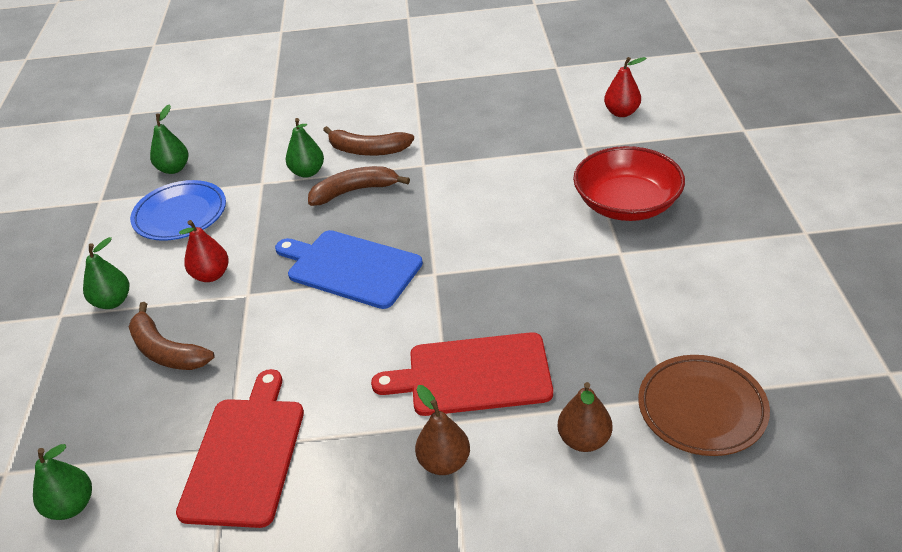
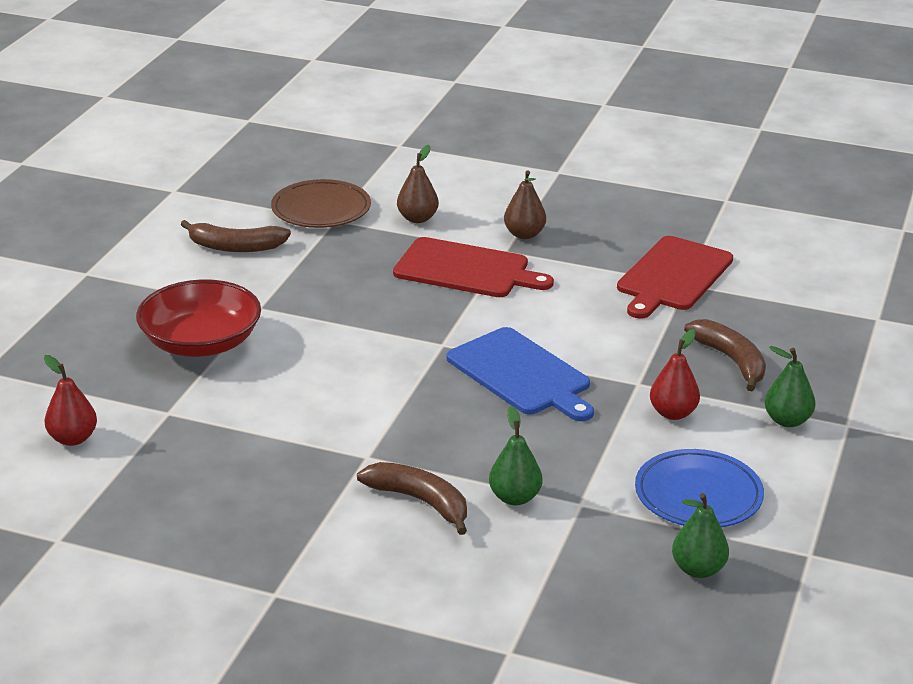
camera: 160 degrees left, 10 degrees down
(71, 506) = (817, 286): green pear -> none
(354, 191) = (470, 452): brown banana -> brown banana (235, 247)

